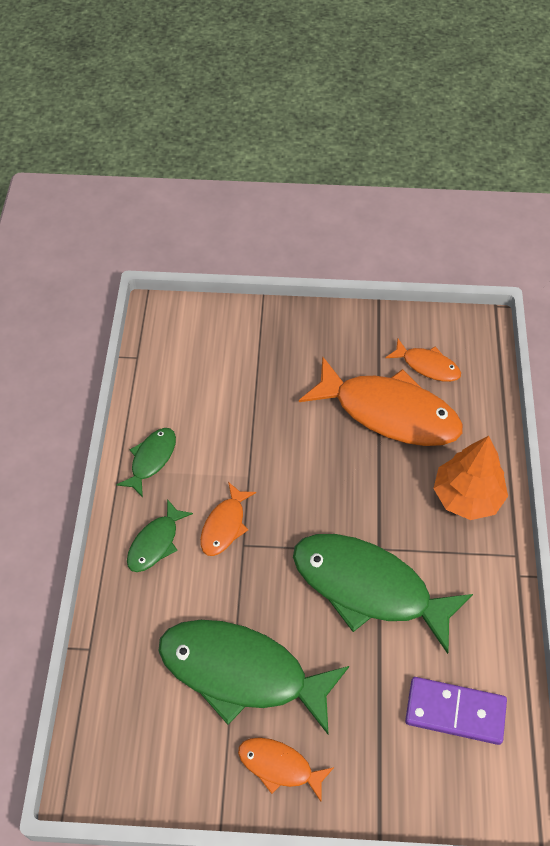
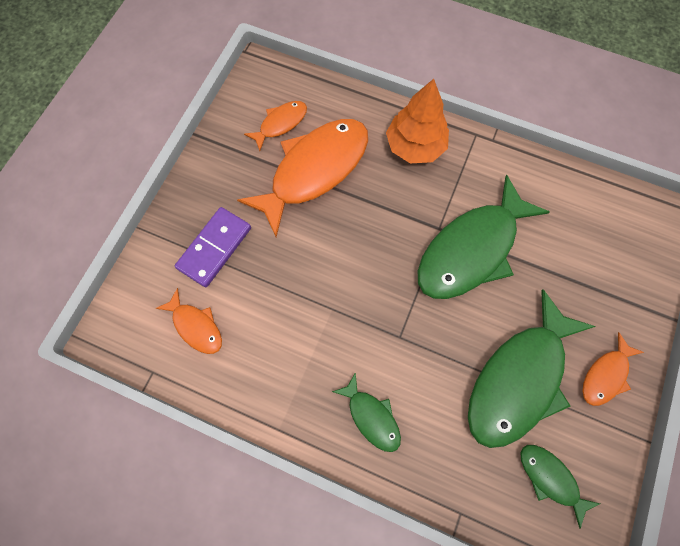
camera: 70 degrees left, 15 degrees up
(151, 459) = (280, 393): green fish -> green fish (550, 478)
(224, 525) = (375, 347): orange fish -> orange fish (196, 326)
(455, 712) = (589, 228): purple domino -> purple domino (215, 248)

